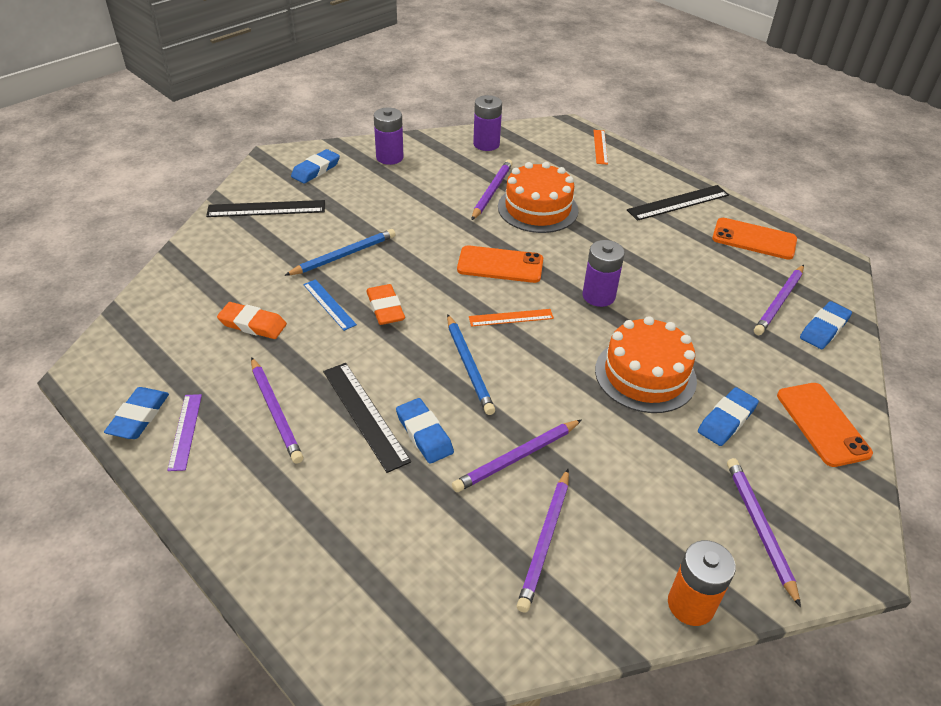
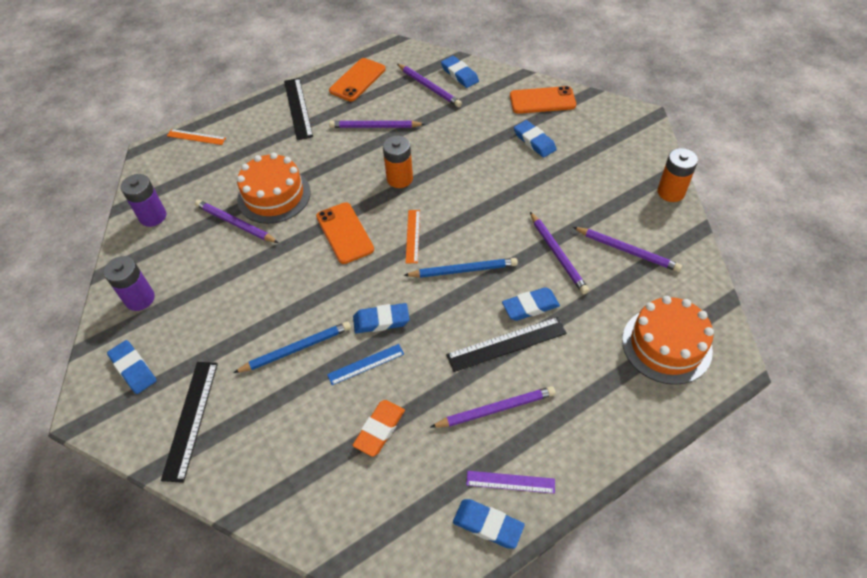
camera: 75 degrees left, 10 degrees up
(343, 255) = (296, 349): blue pencil -> blue pencil turned 90 degrees clockwise
(385, 308) = (381, 321): orange eraser -> blue eraser
(500, 265) = (344, 233): orange phone -> orange phone turned 45 degrees counterclockwise
(598, 296) = (399, 179): purple battery -> orange battery
(645, 375) = (488, 171): orange cake -> orange cake (666, 345)
(759, 528) = (619, 149): purple pencil -> purple pencil (375, 127)

